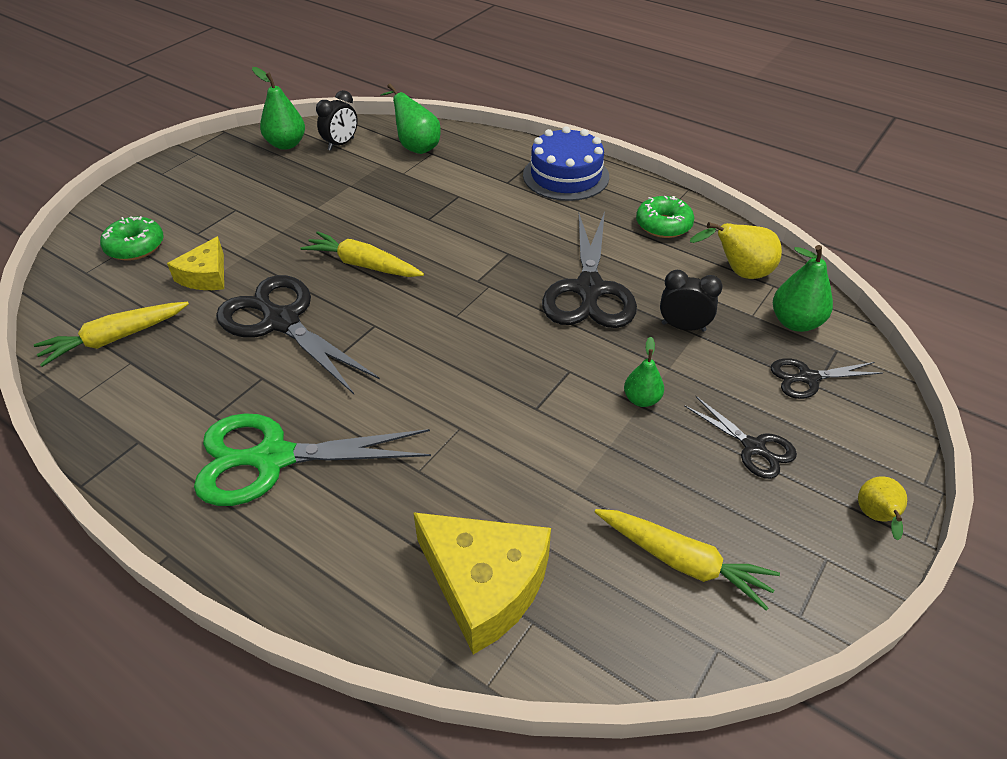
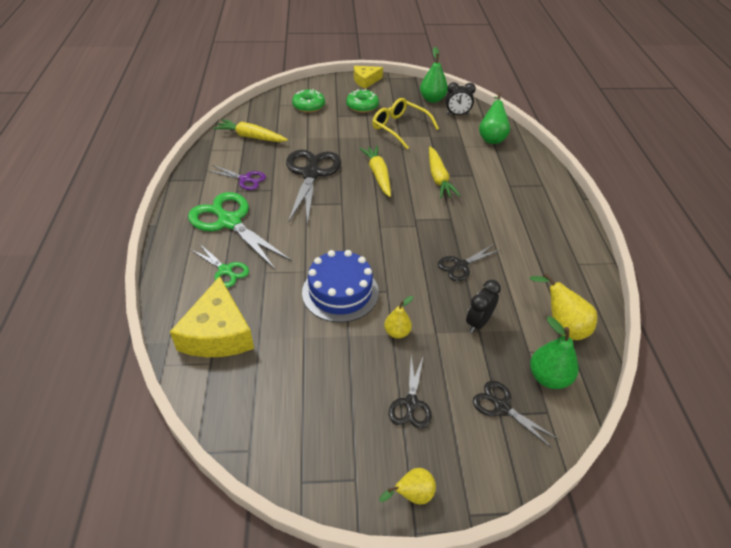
camera: 50 degrees right, 0 degrees up
(202, 394) = (245, 179): none -> purple scissors
(206, 276) = (314, 135): yellow cheese -> yellow cheese (365, 81)
(301, 198) = (399, 128): none -> yellow glasses
(369, 514) = (225, 270): none -> green scissors
(566, 176) = (548, 204): blue cake -> blue cake (340, 292)
(589, 289) = (461, 265): black scissors -> black scissors, size x0.52
(641, 399) = (397, 332): green pear -> yellow pear
(663, 225) = (561, 268): green donut -> green donut (362, 106)
(682, 561) = (295, 407): yellow carrot -> yellow carrot (438, 178)
(683, 327) = (478, 322): black clock -> black clock turned 120 degrees counterclockwise

